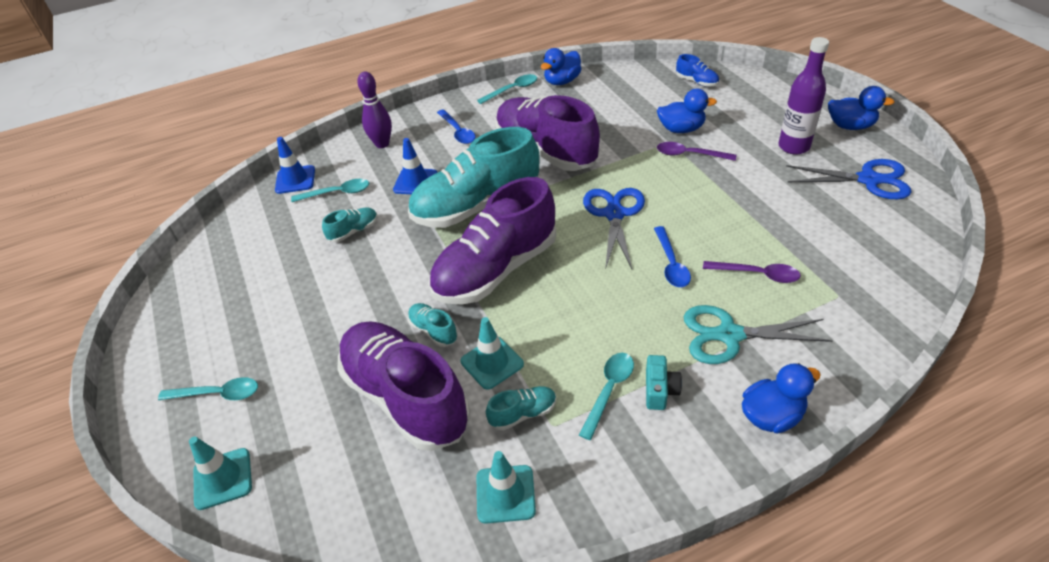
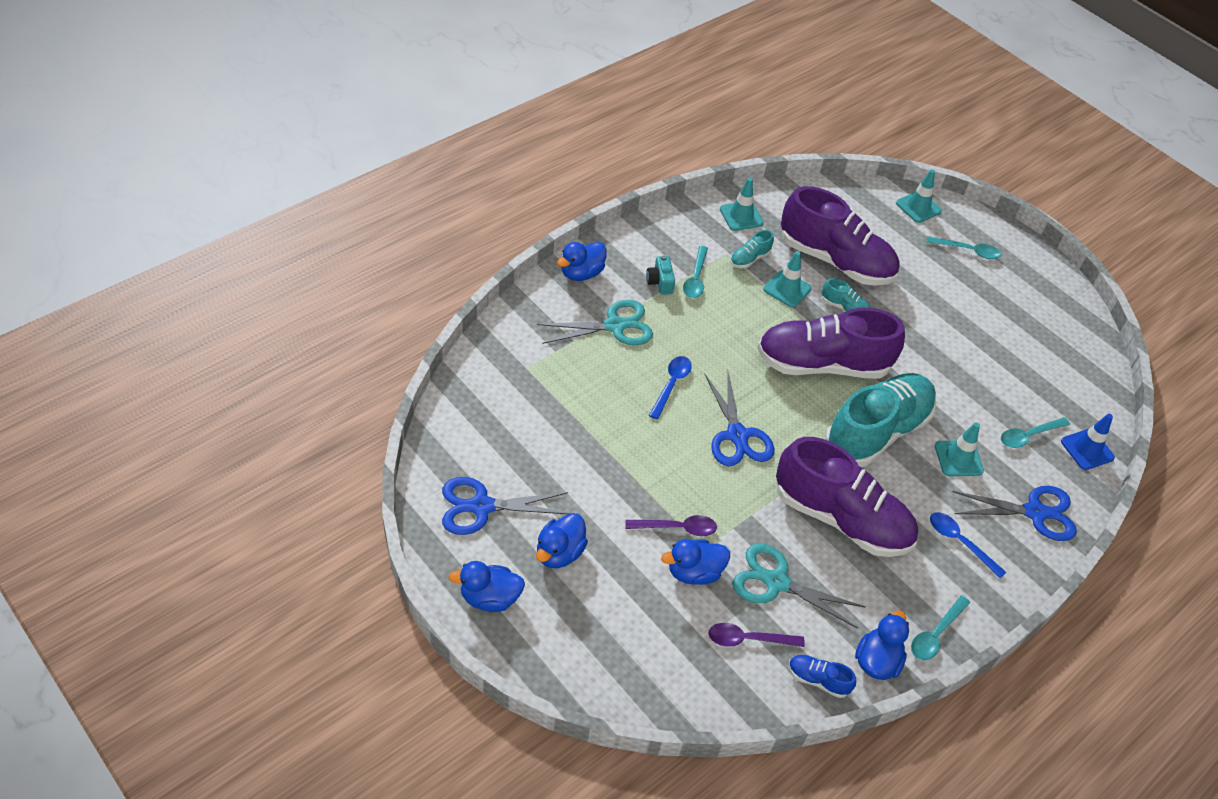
camera: 155 degrees right, 5 degrees up
(218, 394) = (967, 251): turquoise spoon -> turquoise spoon turned 150 degrees counterclockwise
(353, 231) = (976, 392): turquoise shoe -> none
(382, 144) = (1035, 512): purple bowling pin -> blue scissors
(415, 182) = (958, 458): blue traffic cone -> turquoise traffic cone
(496, 270) = (822, 364): purple shoe -> purple shoe turned 120 degrees counterclockwise
(617, 120) = (776, 582): none -> turquoise scissors
(671, 264) = (671, 385): blue spoon -> blue spoon turned 45 degrees clockwise
(696, 82) = (690, 678): blue shoe -> blue shoe (818, 680)
(757, 274) = (595, 381): purple spoon -> purple spoon (748, 639)
(793, 146) = (559, 553): purple bottle -> blue duck

